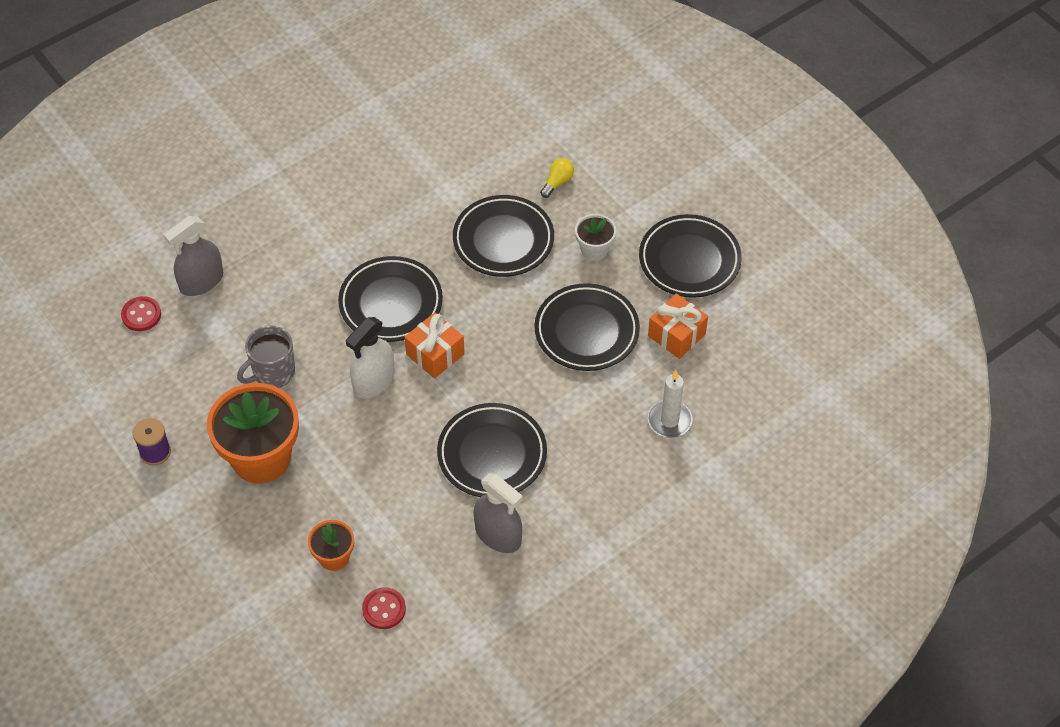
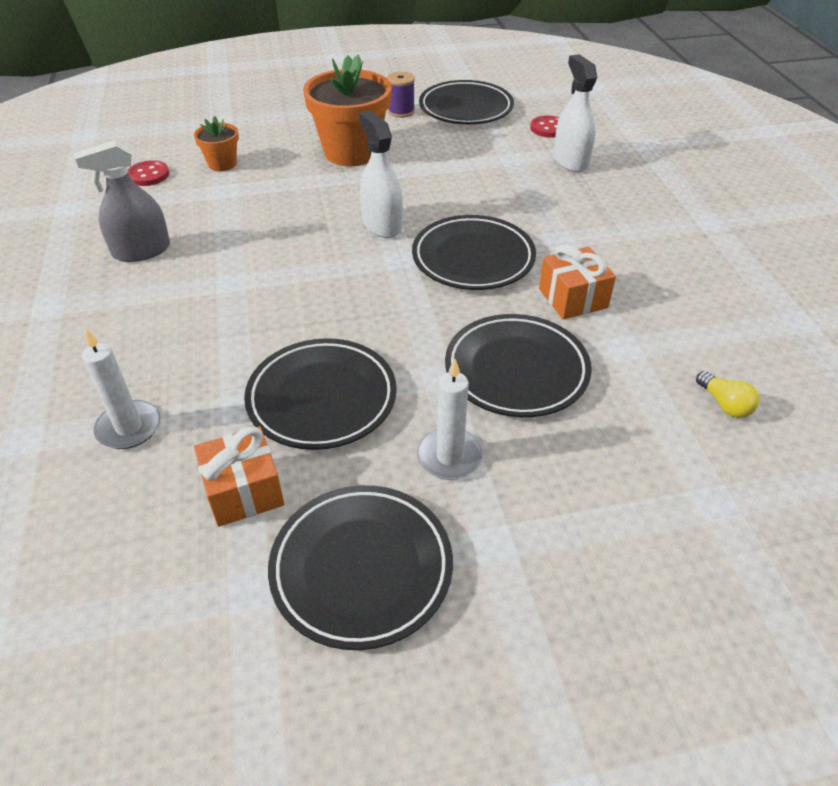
camera: 115 degrees right, 10 degrees down
(201, 281) = (570, 161): grey spray bottle -> white spray bottle
(272, 372) = (437, 174): grey mug -> none
(435, 354) = (384, 270): orange gift -> orange gift (573, 298)
(492, 454) = (230, 272): black plate -> black plate (466, 108)
(557, 182) = (598, 461): yellow light bulb -> yellow light bulb (724, 404)
(594, 249) = (450, 457): white flower pot -> white candle

